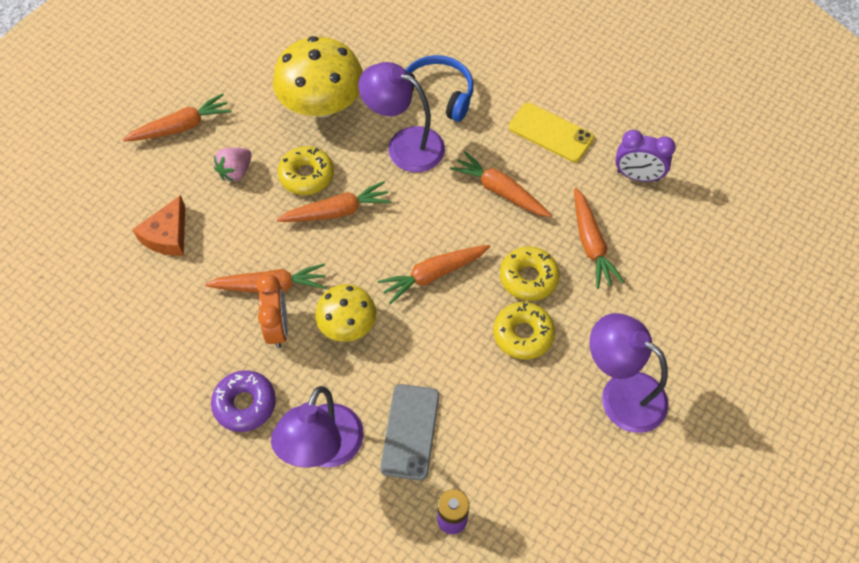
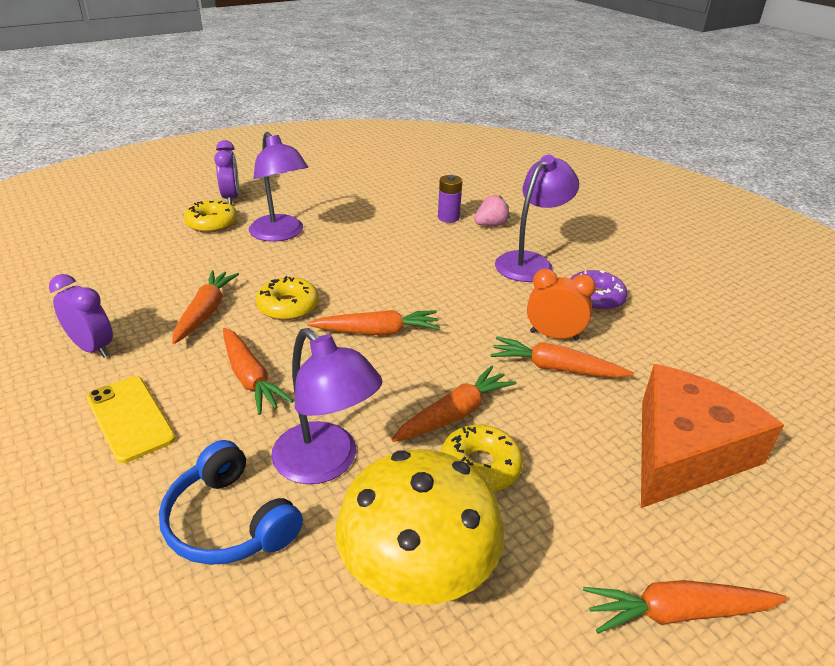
camera: 160 degrees left, 25 degrees down
(167, 235) = (684, 451): orange cheese -> orange cheese, size x1.89
(235, 172) = (584, 504): pink strawberry -> pink strawberry (490, 225)
(278, 328) = (554, 336): orange clock -> orange clock turned 90 degrees clockwise
(337, 211) = (454, 414): orange carrot -> orange carrot turned 135 degrees clockwise
(347, 325) = (482, 320): yellow mushroom -> none
(410, 431) = (457, 255): grey phone -> none
(523, 334) = (326, 277): yellow donut -> yellow donut (212, 223)
(741, 451) = (231, 198): none -> purple clock

